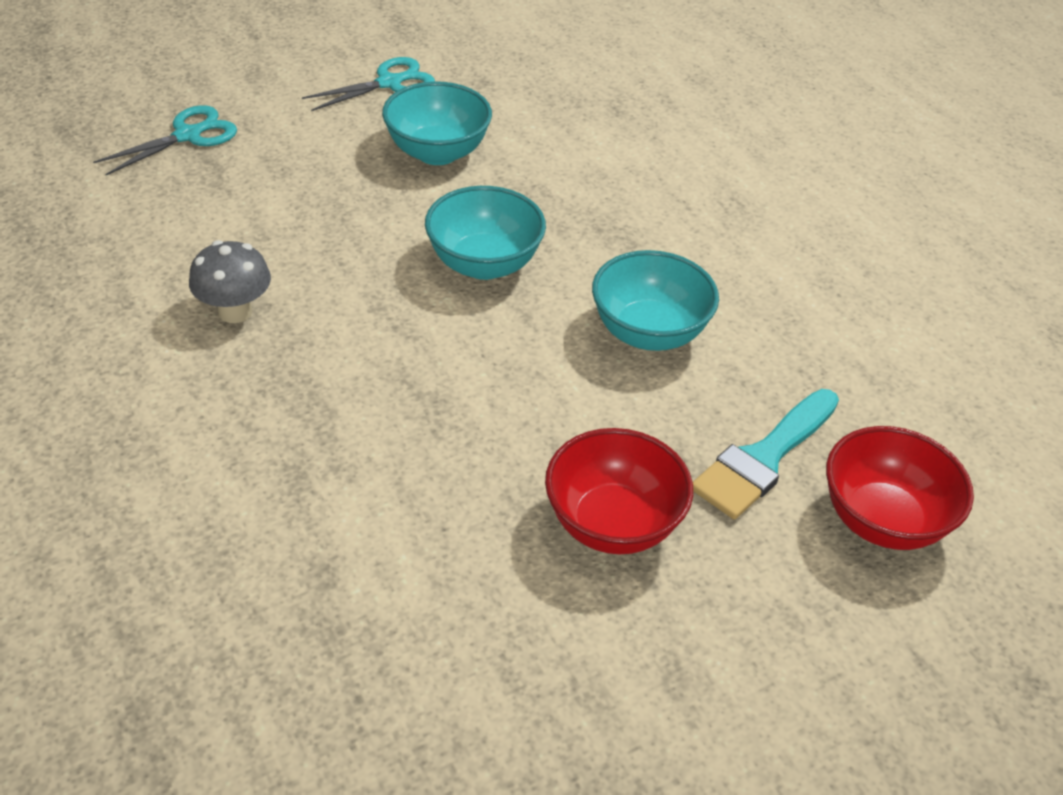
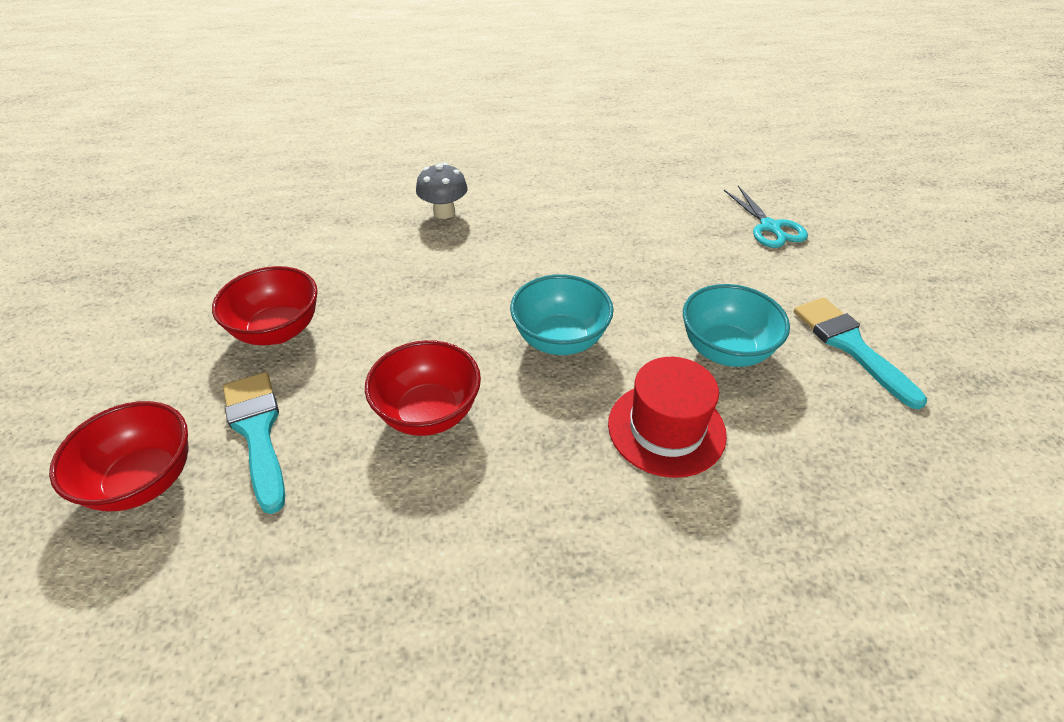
camera: 115 degrees right, 0 degrees up
(235, 311) = (562, 221): grey mushroom -> grey mushroom (444, 212)
(389, 83) = (850, 346): turquoise scissors -> turquoise brush
(564, 177) = (666, 429): none -> red hat
(648, 332) = (428, 413): turquoise bowl -> red bowl

